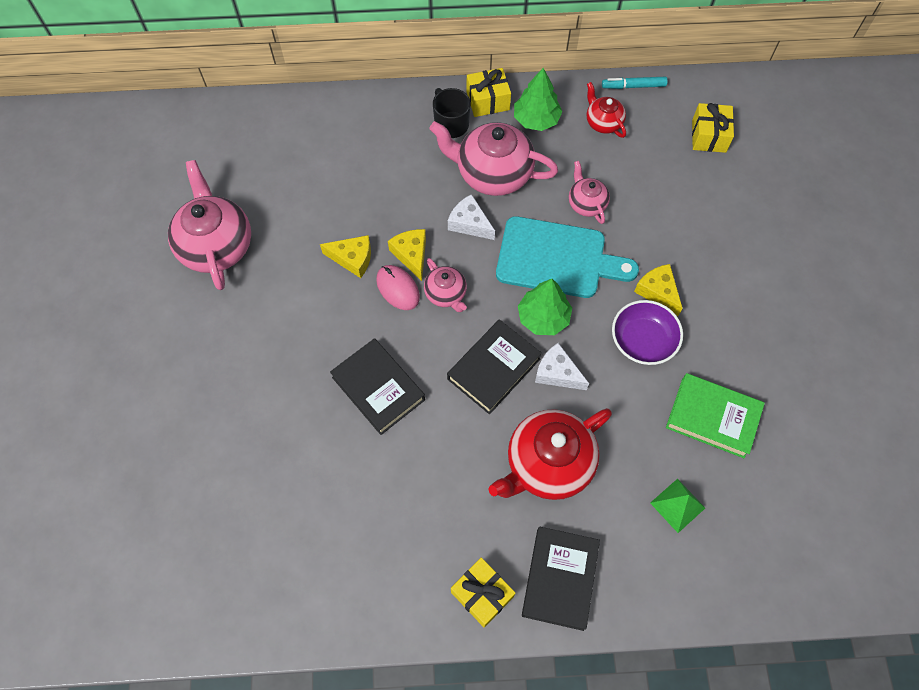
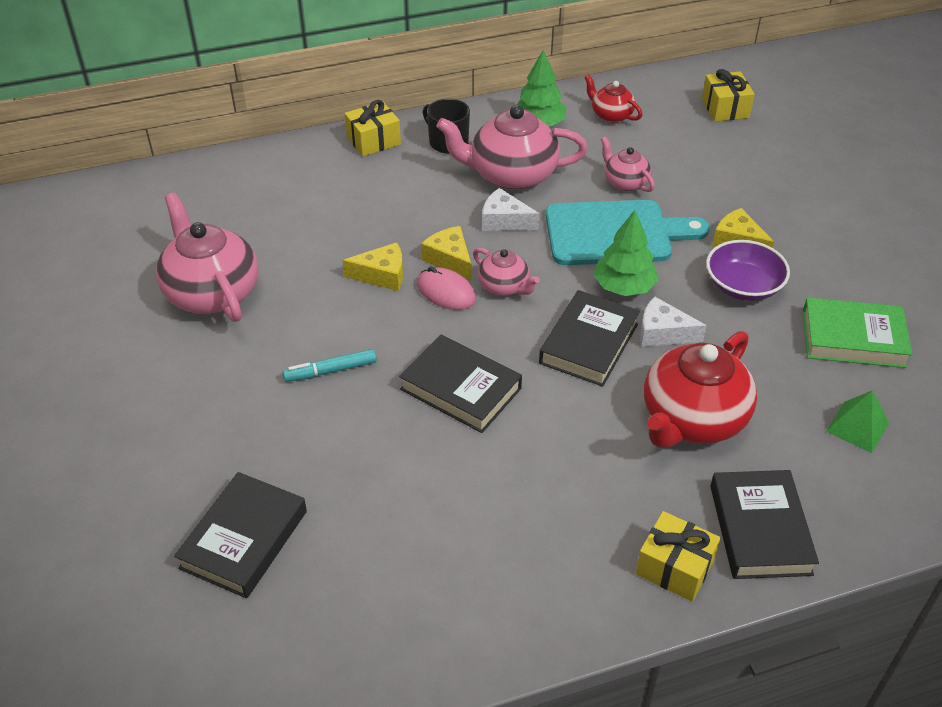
camera: 15 degrees left, 20 degrees down
(181, 485) = (244, 539): none -> black book
(488, 101) = (480, 117): yellow gift -> yellow gift (373, 141)
(633, 86) = (628, 82): turquoise marker -> turquoise marker (331, 371)

